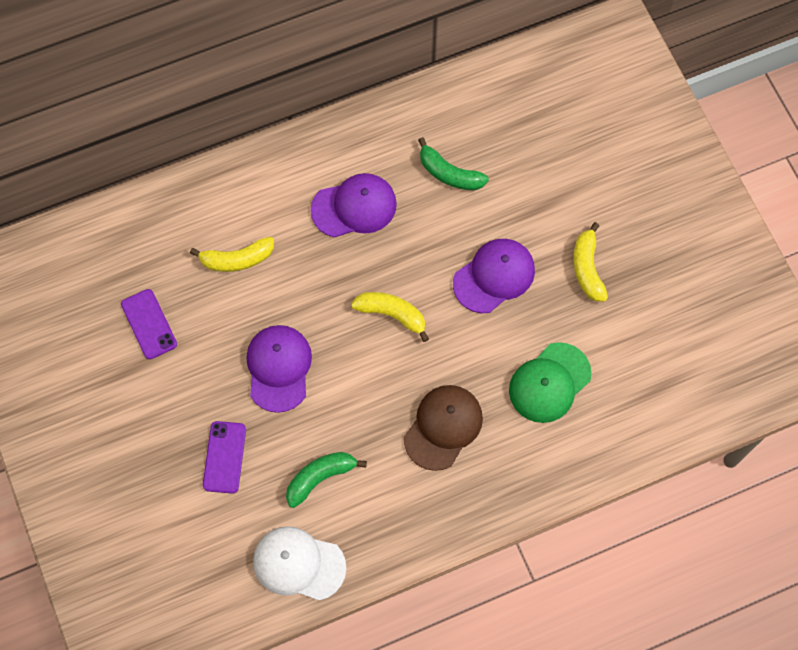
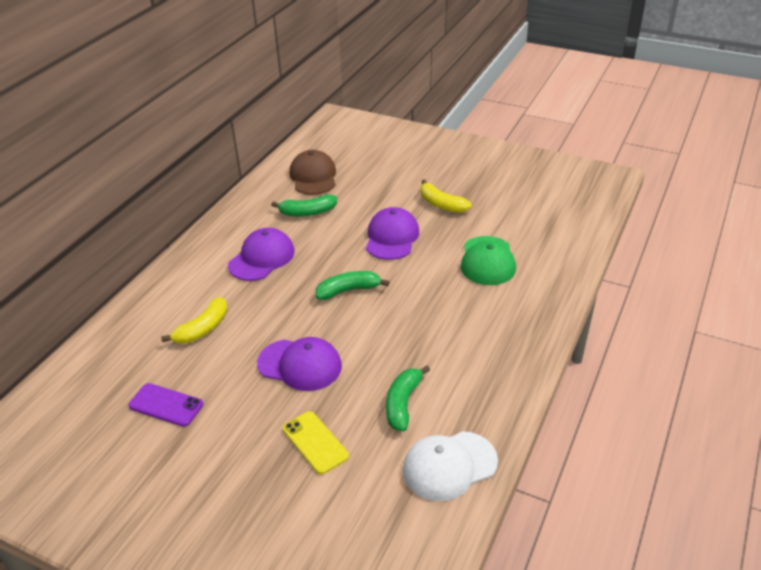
camera: 40 degrees left, 30 degrees down
(224, 457) = (315, 442): purple phone -> yellow phone
(278, 368) = (300, 365): purple cap -> purple cap turned 150 degrees clockwise
(392, 314) = (348, 290): yellow banana -> green banana
(443, 427) = (452, 321): brown cap -> brown cap (313, 176)

